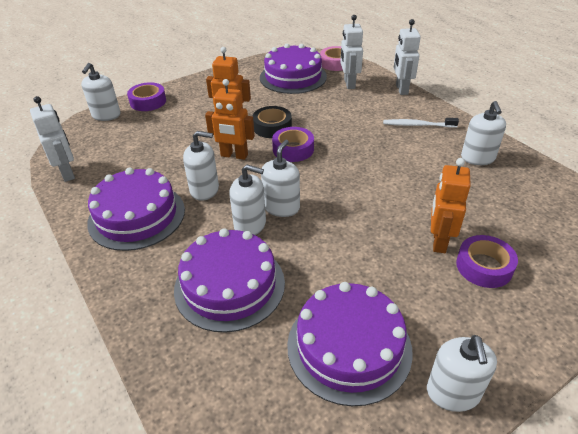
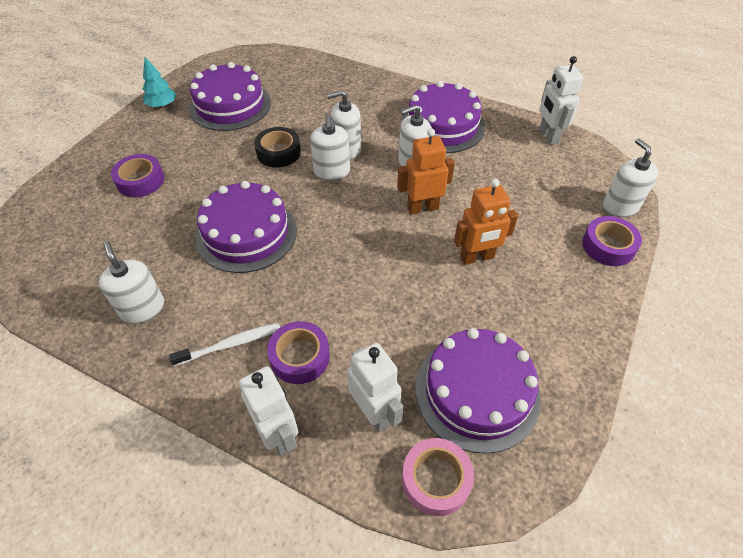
camera: 150 degrees right, 10 degrees up
(67, 173) = (548, 136): white robot -> white robot turned 45 degrees clockwise
(229, 285) = (327, 109): purple cake -> purple cake (246, 233)
(272, 127) = (417, 264): black tape -> black tape (278, 152)
(293, 149) = (367, 239): purple tape -> purple tape (300, 357)
(438, 241) = (180, 189): orange robot -> none
(453, 393) = (162, 105): white soap dispenser -> turquoise tree

